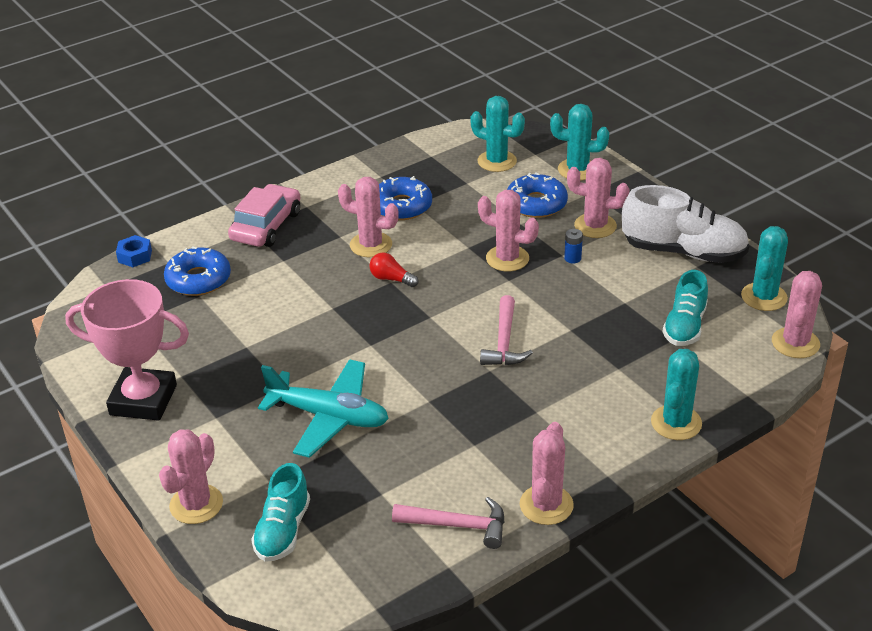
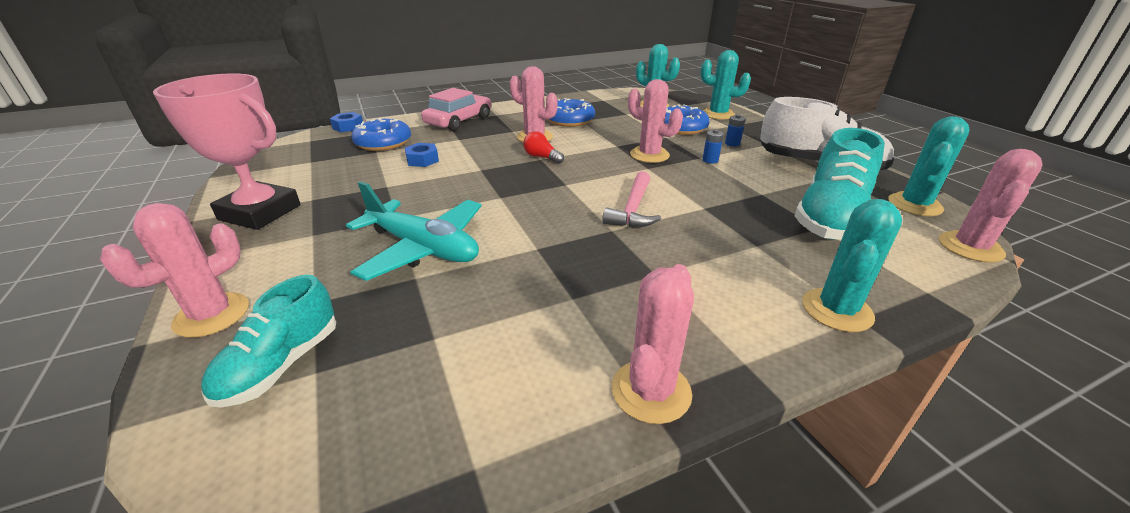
camera: 10 degrees right, 5 degrees down
(261, 302) = (422, 160): none -> blue nut
(457, 525) = (513, 399): pink hammer -> none
(595, 226) = (732, 144): pink cactus -> blue battery
(684, 326) = (830, 218): turquoise shoe -> turquoise shoe, size x1.58

